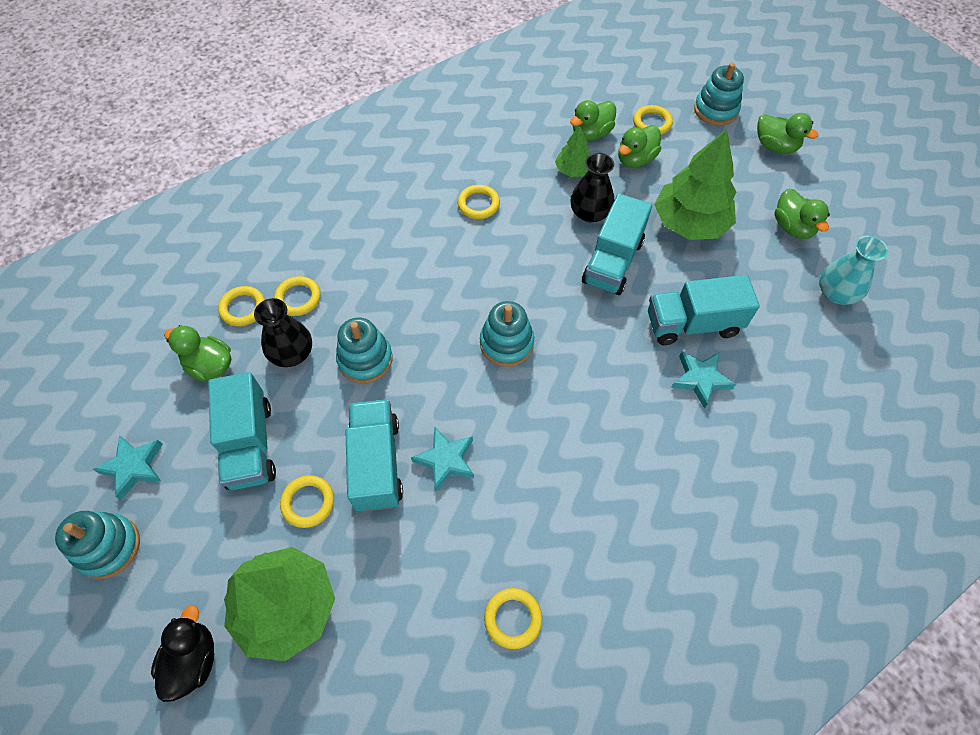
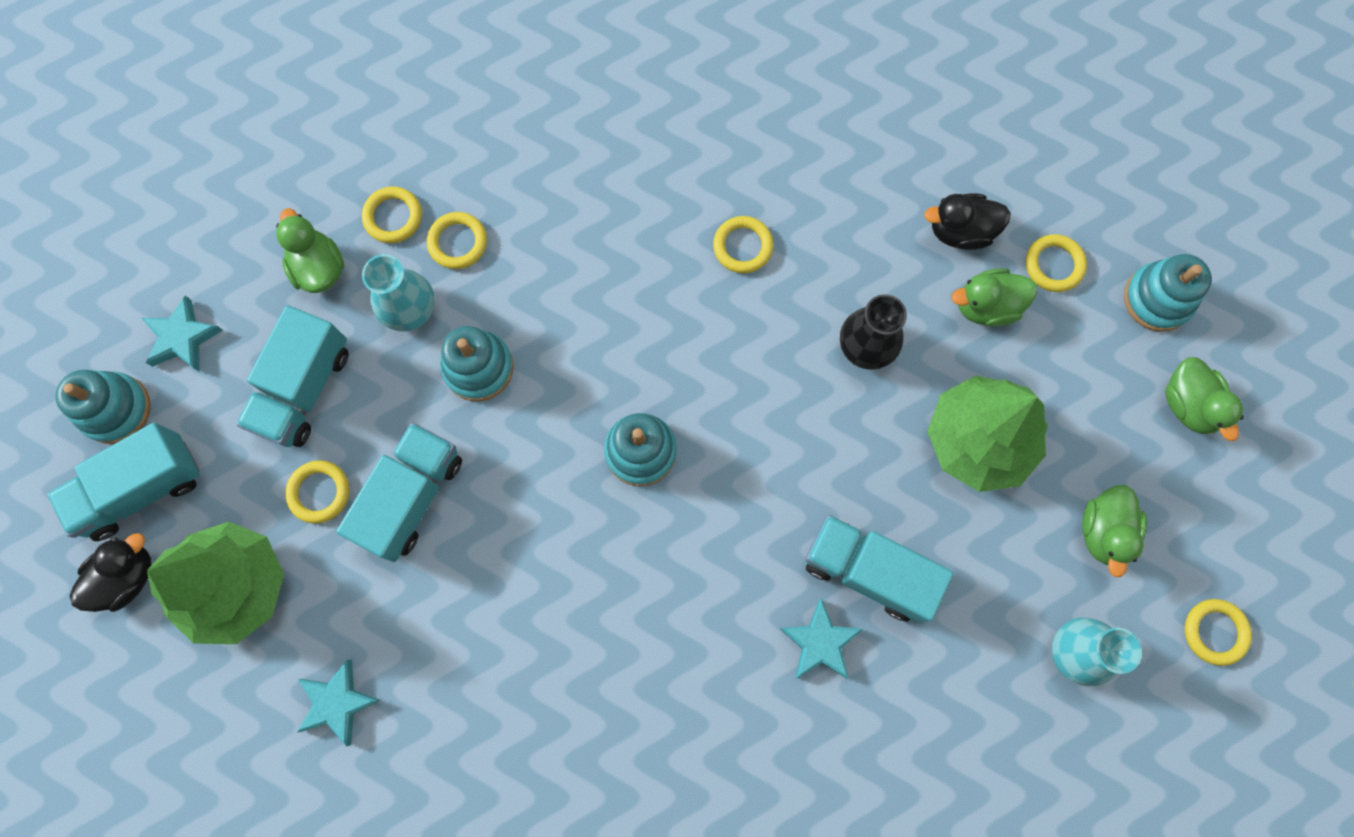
camera: 35 degrees right, 15 degrees up
(292, 353) = (409, 308): black vase -> turquoise vase
(446, 460) = (481, 542): turquoise star -> turquoise star (337, 703)
(513, 618) = (429, 749): yellow ring -> yellow ring (1215, 632)
(573, 170) = (894, 271): green tree -> none
(591, 133) = (960, 231): green duck -> black duck
(612, 262) = (841, 429): turquoise truck -> turquoise truck (141, 489)

